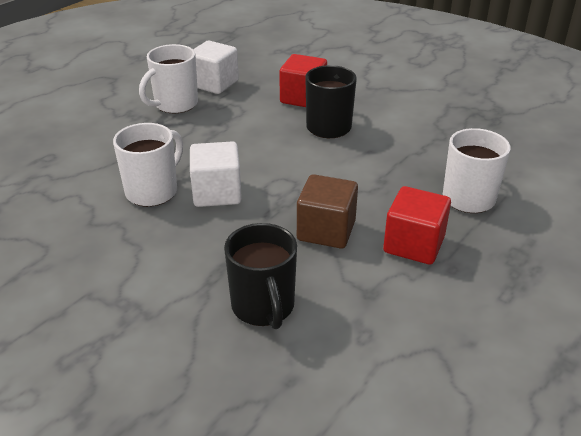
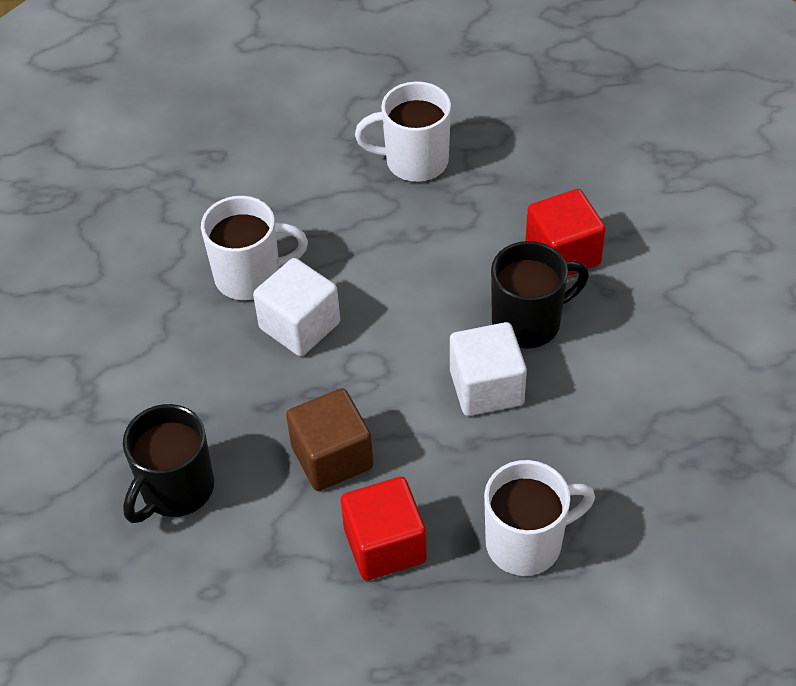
camera: 50 degrees right, 15 degrees up
(214, 84) = (497, 156): white cube -> white cube (486, 387)

